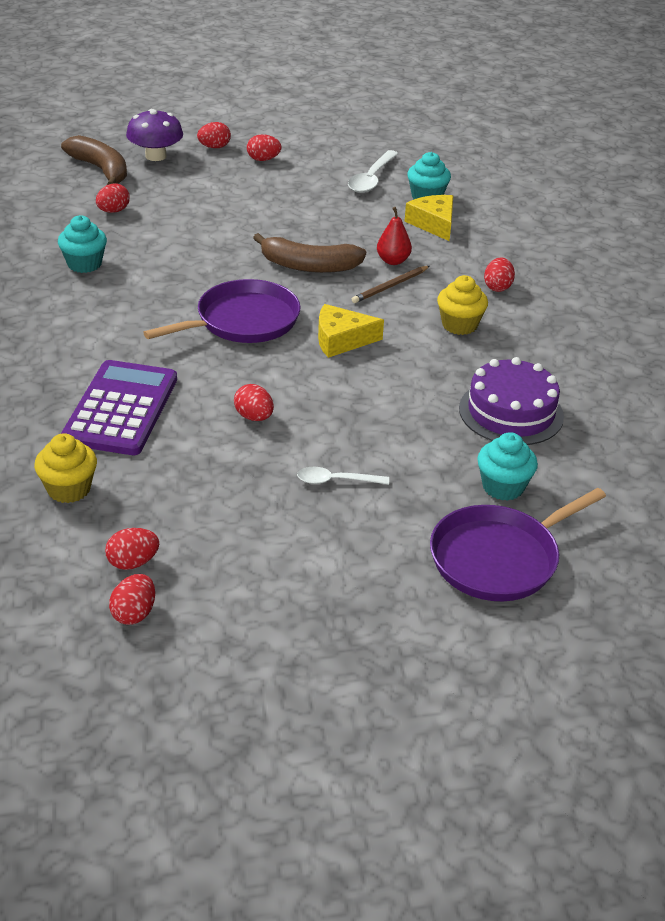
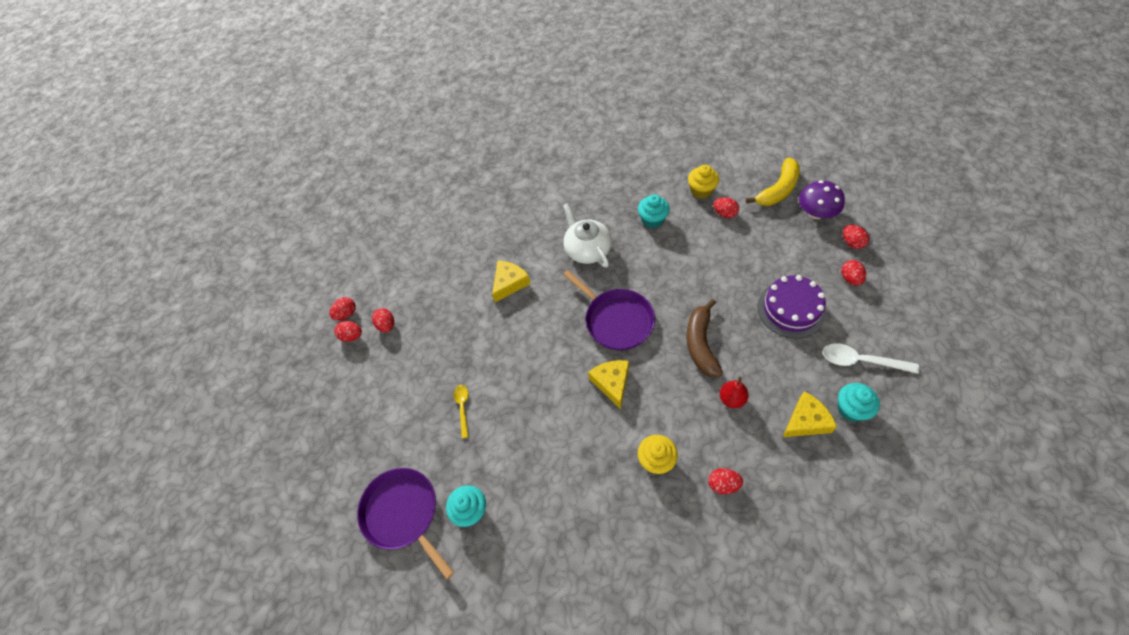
camera: 90 degrees right, 20 degrees up
(69, 489) = (438, 281): yellow cupcake -> yellow cupcake (701, 191)
(101, 170) = (778, 190): brown banana -> yellow banana
(101, 326) = (587, 249): none -> white teapot
(121, 409) = (509, 283): purple calculator -> yellow cheese
(254, 417) = (515, 350): red egg -> red egg (346, 314)
(335, 481) = (463, 407): white spoon -> yellow spoon
(390, 286) = (693, 403): brown pencil -> none
(511, 412) = (553, 509): purple cake -> purple cake (791, 309)

